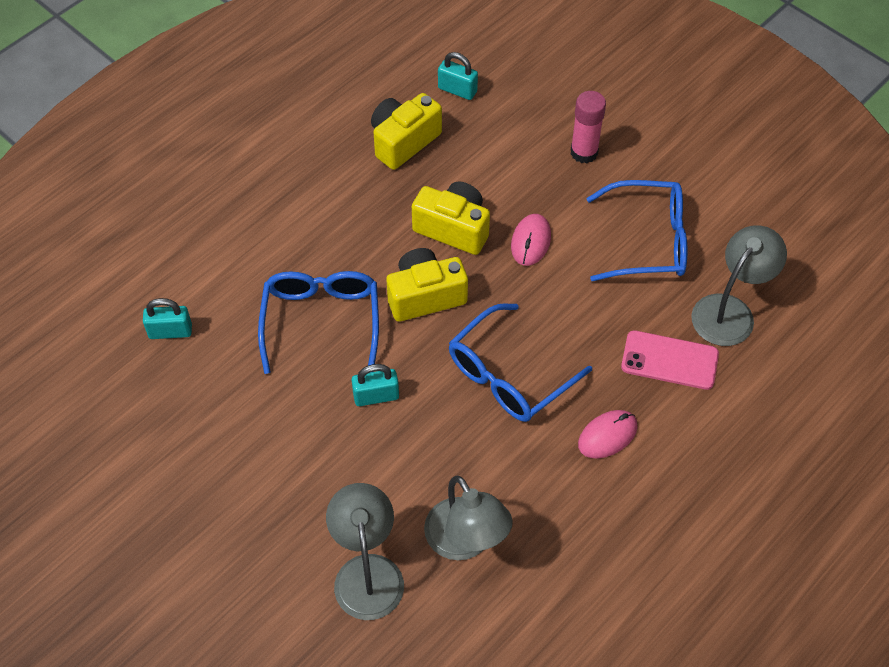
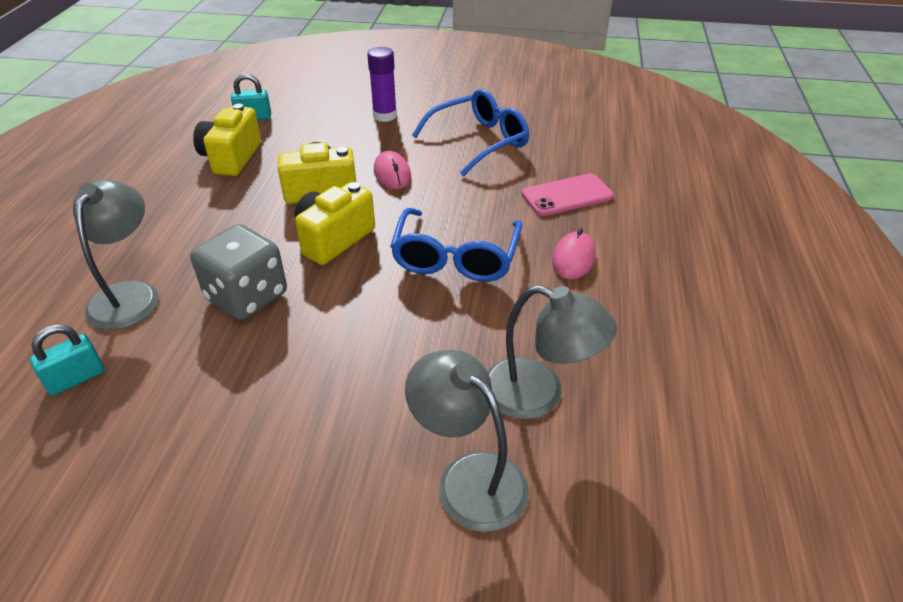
camera: 35 degrees left, 15 degrees down
(321, 321) = (247, 297): blue glasses -> grey dice
(376, 396) = (349, 326): turquoise padlock -> none
(584, 152) = (385, 116): pink glue stick -> purple glue stick
(730, 311) = (575, 153): grey lamp -> grey lamp (129, 295)

